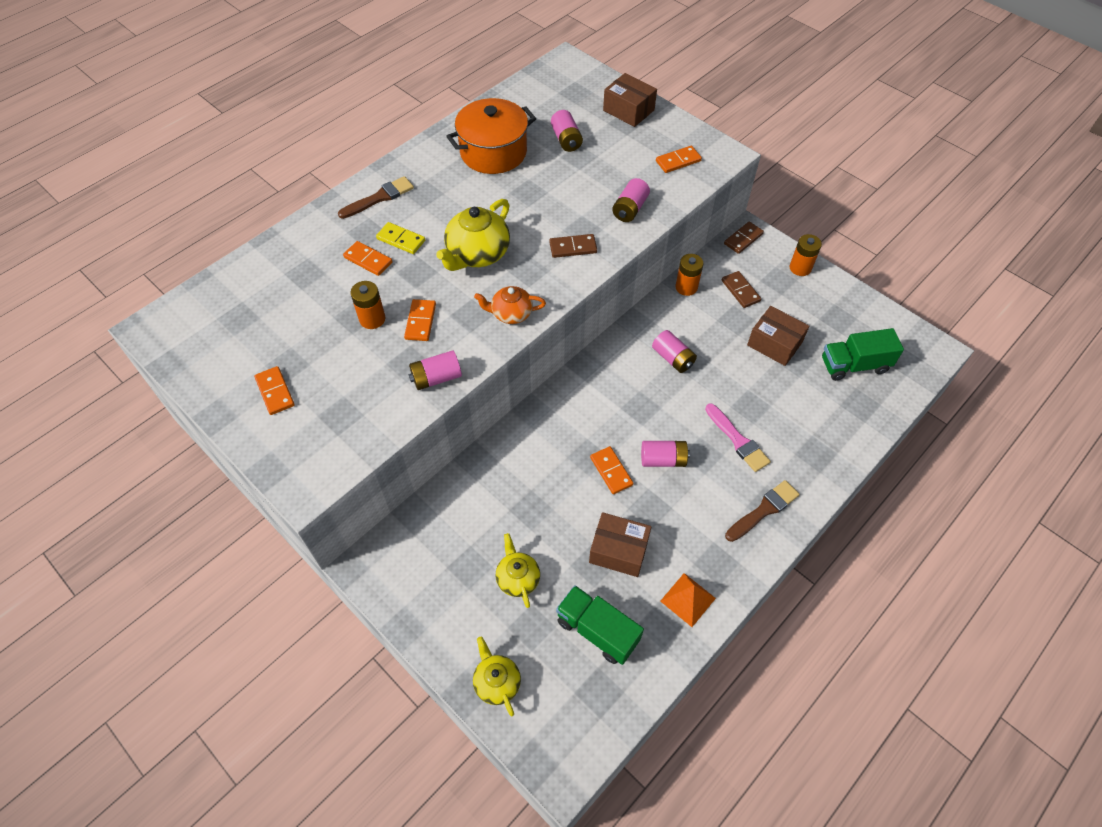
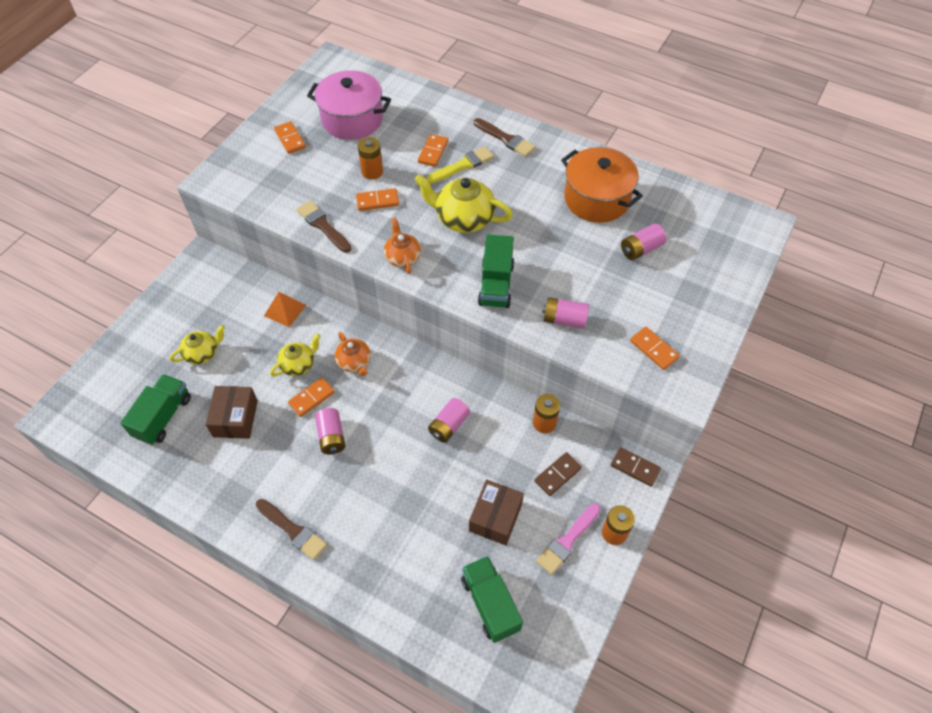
camera: 75 degrees right, 0 degrees up
(275, 324) = (352, 119): none -> pink pot
(275, 392) = (290, 139): orange domino -> orange domino turned 75 degrees counterclockwise
(401, 240) = (462, 165): yellow domino -> yellow brush
(436, 378) = (323, 226): pink battery -> brown brush
(497, 682) = (118, 360): yellow teapot -> yellow teapot (298, 364)
(573, 247) = (496, 284): brown domino -> green truck
(576, 424) = (354, 362): none -> orange teapot
(628, 110) = (713, 292): brown box -> none
(688, 599) = (196, 479): orange pyramid -> orange pyramid (285, 310)
(738, 440) = (366, 497): pink brush -> pink brush (567, 540)

